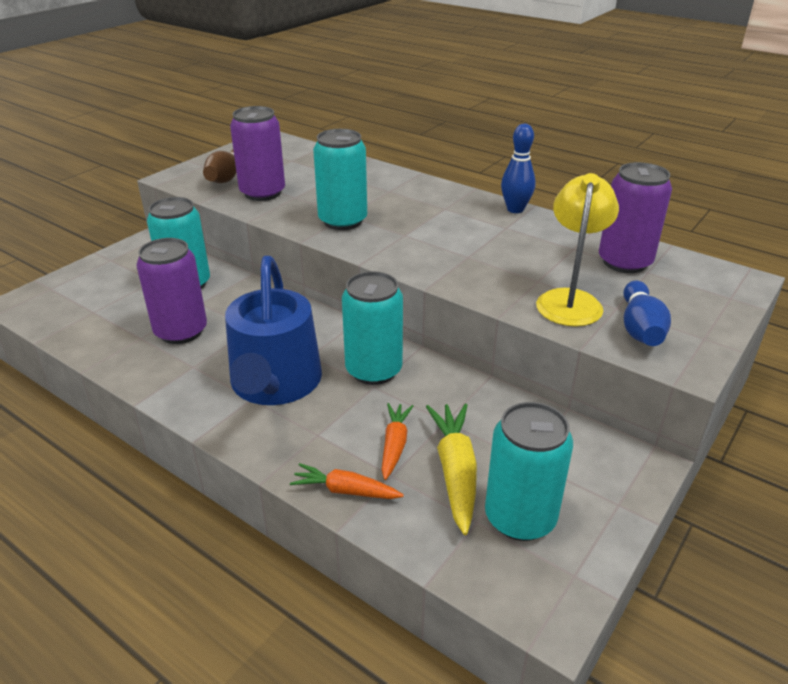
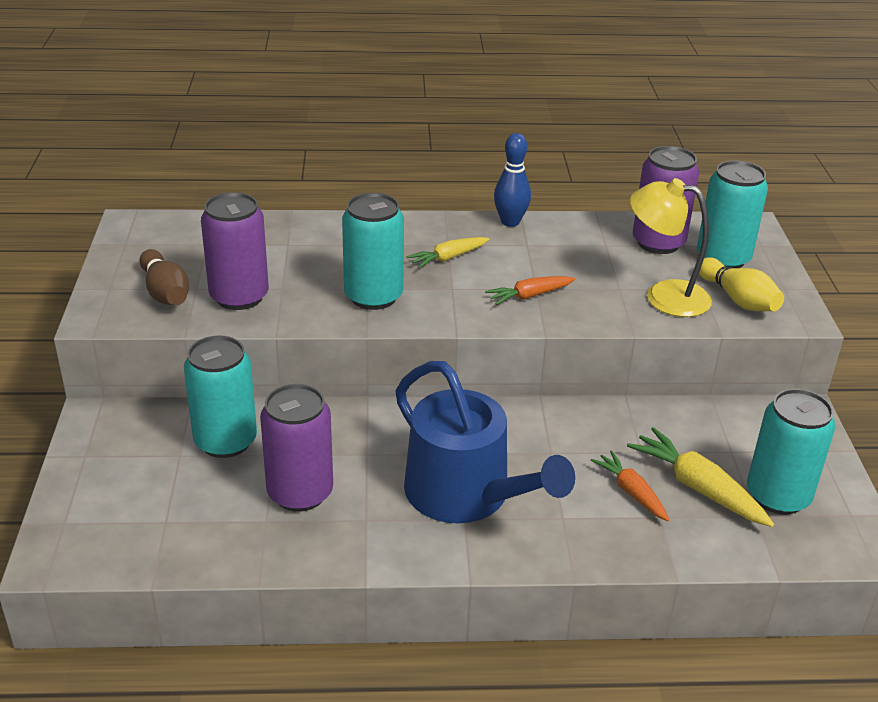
camera: 40 degrees left, 0 degrees up
(345, 490) = (644, 548): orange carrot -> orange carrot (529, 296)
(373, 370) = (531, 438): turquoise can -> turquoise can (723, 258)
(431, 216) = (448, 258): none -> yellow carrot
(570, 300) = (664, 296): yellow lamp -> yellow lamp turned 45 degrees counterclockwise
(640, 328) = (738, 299): blue bowling pin -> yellow bowling pin

